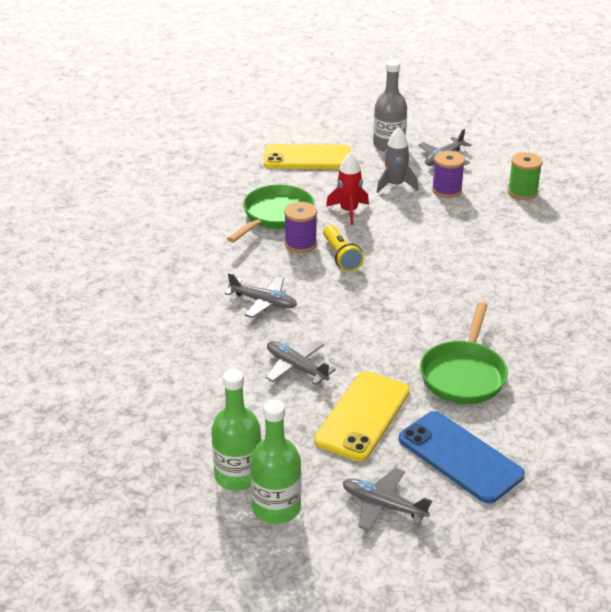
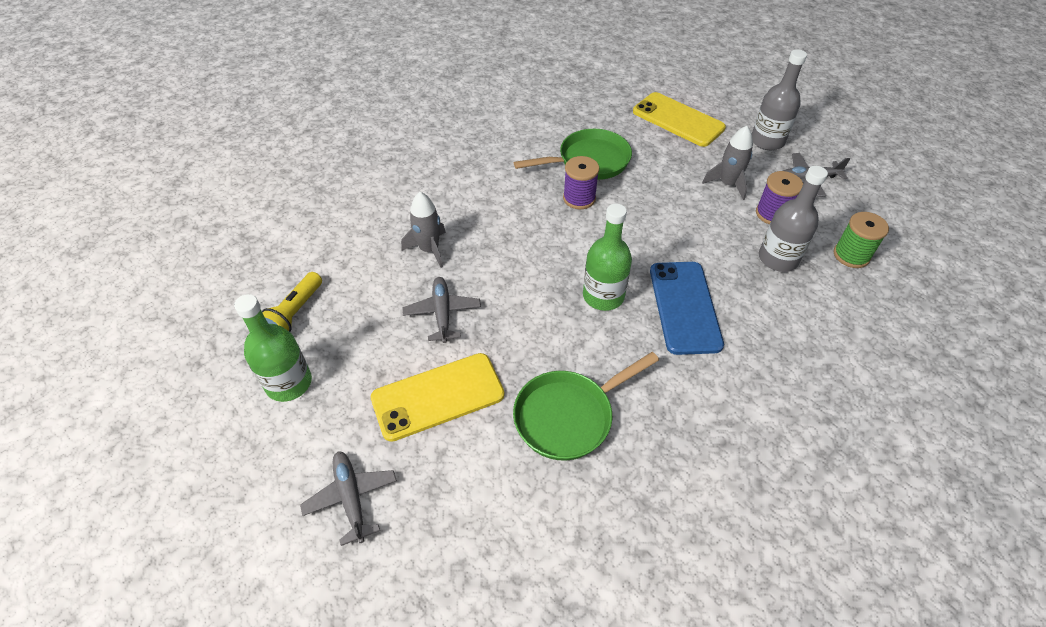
camera: 40 degrees right, 15 degrees up
(228, 334) = (429, 249): none -> grey rocket
(263, 302) = (488, 236): grey plane -> none
(276, 507) = (278, 434): green bottle -> green bottle (603, 296)
(341, 256) = (599, 229): yellow flashlight -> yellow flashlight (295, 313)
(348, 211) = (655, 188): red rocket -> none
(460, 457) = (466, 500): blue phone -> blue phone (685, 307)
(481, 216) = (778, 258): none -> grey bottle

